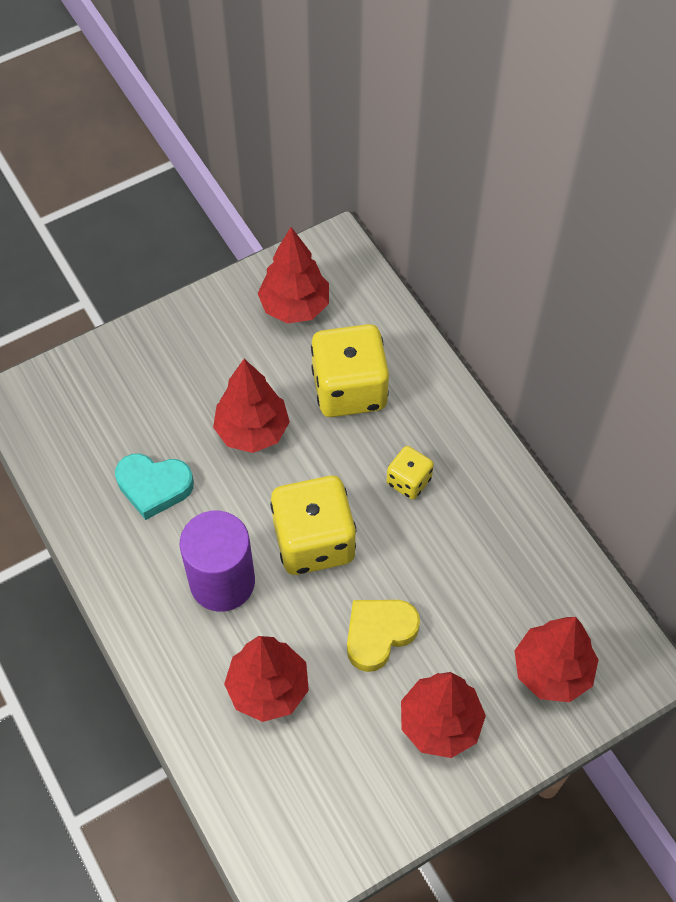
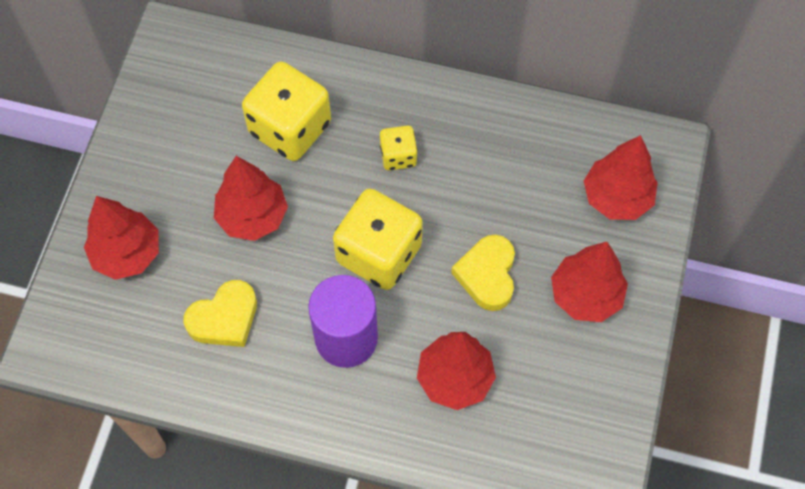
camera: 45 degrees left, 5 degrees up
(154, 487) = (224, 318): turquoise heart -> yellow heart
(295, 306) = (186, 102): red tree -> red tree (127, 253)

